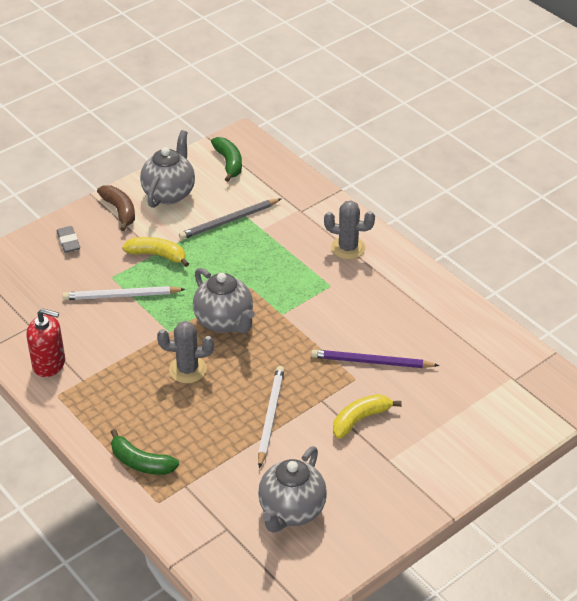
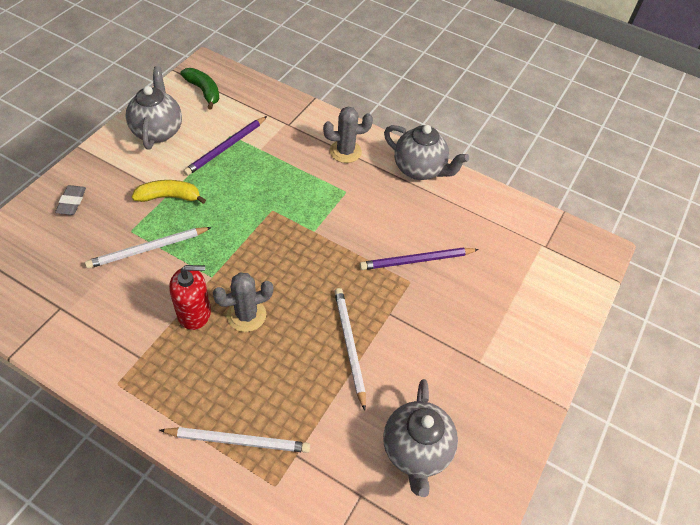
camera: 25 degrees left, 10 degrees up
(49, 364) = (95, 347): red soap dispenser -> red soap dispenser (194, 313)
(68, 242) = (72, 202): grey eraser -> grey eraser turned 45 degrees clockwise
(120, 211) = (114, 159): brown banana -> none
(141, 462) = (238, 441): green banana -> white pencil
(224, 322) = (263, 253): grey teapot -> grey teapot (419, 170)
(229, 221) = (226, 147): grey pencil -> purple pencil
(360, 419) = (434, 325): yellow banana -> none

